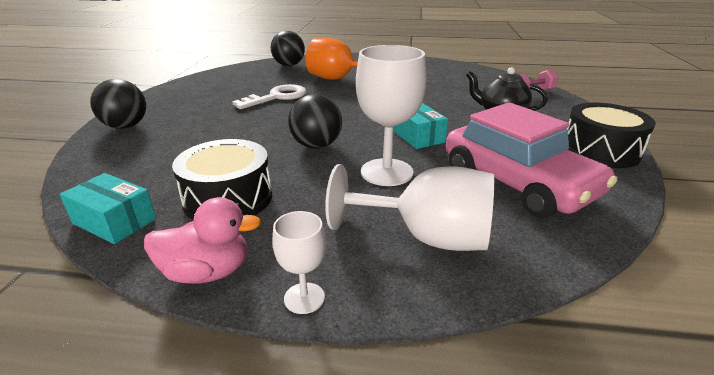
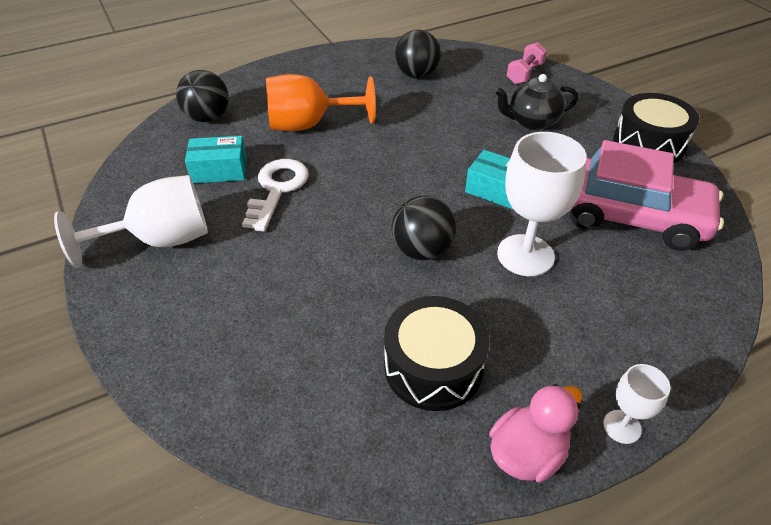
camera: 35 degrees left, 15 degrees up
(114, 221) = (368, 460): turquoise box -> turquoise box (219, 170)
(126, 126) = (156, 330): black ball -> black ball (416, 75)
(426, 237) = (632, 315): white goblet -> white goblet (160, 240)

